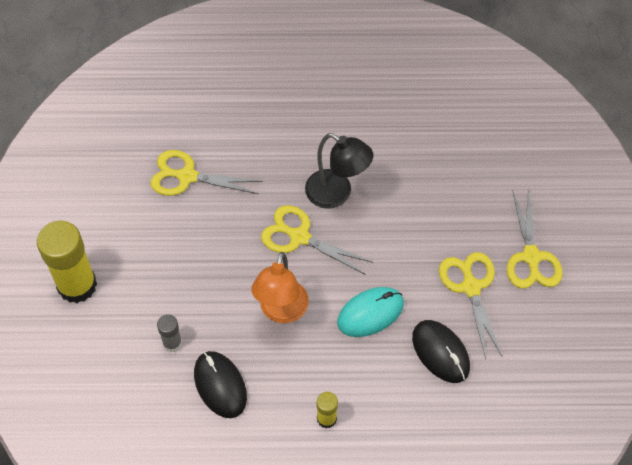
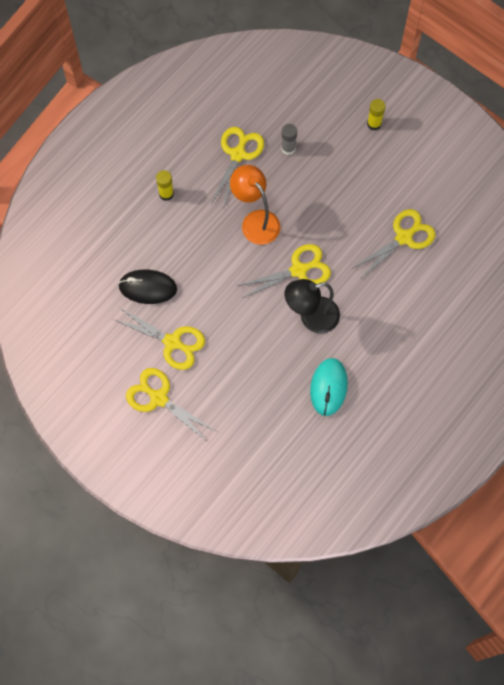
camera: 130 degrees right, 10 degrees up
(77, 285) = (374, 124): yellow glue stick -> yellow glue stick, size x0.48
(220, 385) = (238, 154): black mouse -> yellow scissors
(370, 313) = (209, 269): turquoise mouse -> turquoise mouse (328, 387)

